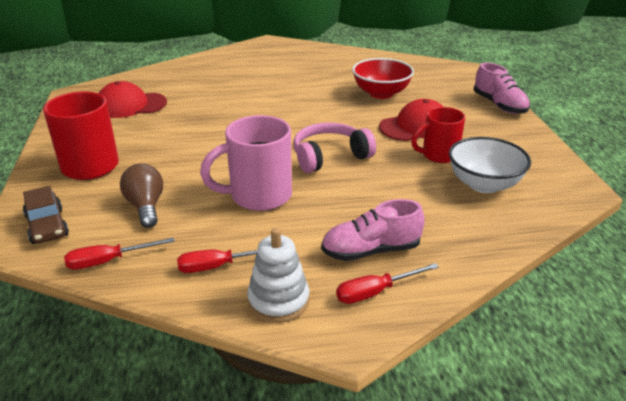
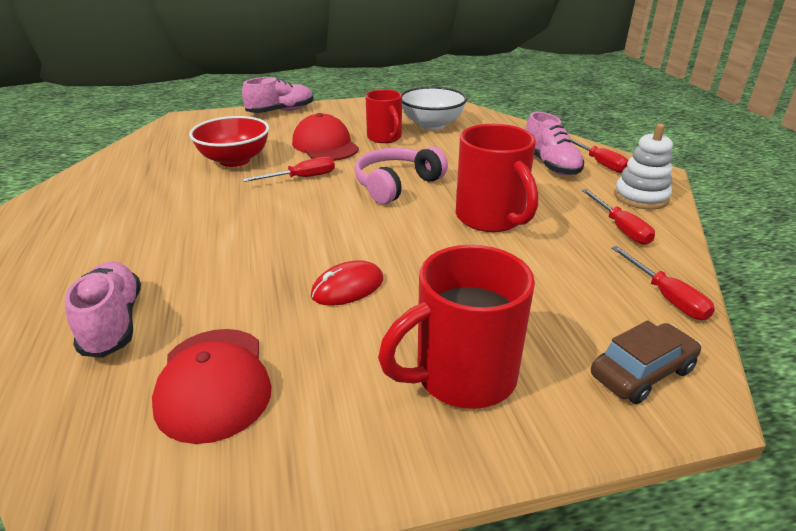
camera: 95 degrees left, 0 degrees up
(146, 206) = (548, 291): brown light bulb -> none
(189, 81) = (113, 323): none -> pink shoe
(189, 135) = (347, 287): none -> red mouse
(258, 196) = (491, 218): pink mug -> red mug
(329, 156) = (396, 185): pink headphones -> pink headphones turned 75 degrees clockwise
(346, 118) = (302, 178): none -> red screwdriver

